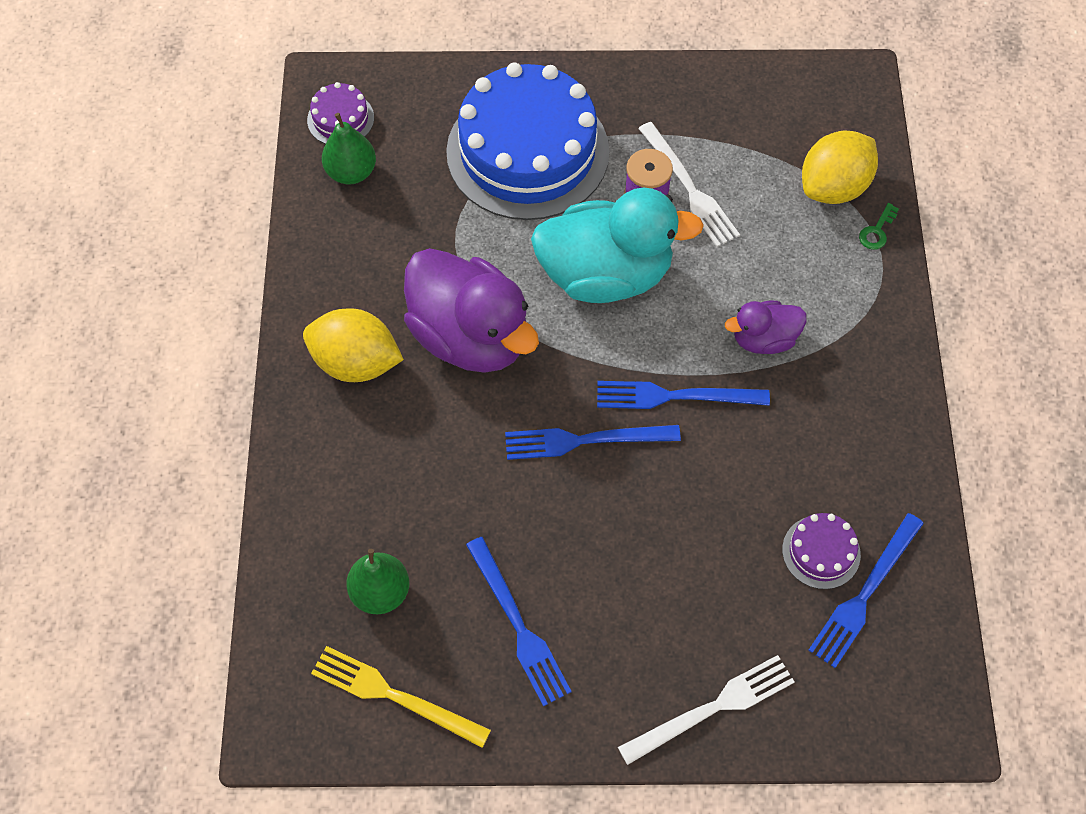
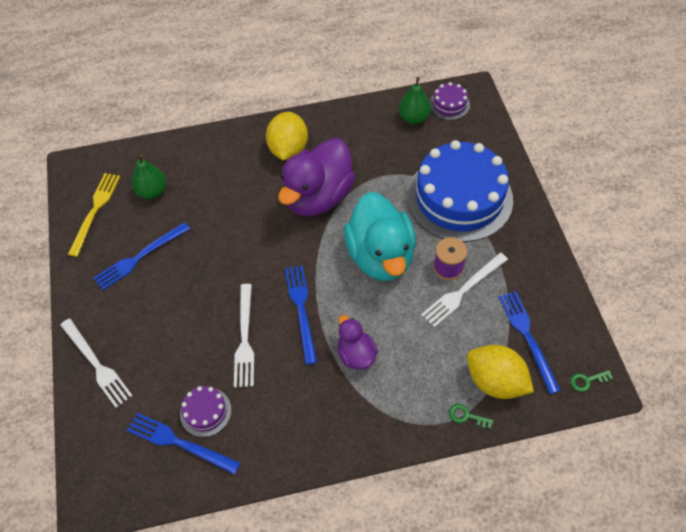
camera: 80 degrees right, 5 degrees down
(585, 440) = (261, 267): blue fork -> blue fork (527, 337)
(709, 482) = (244, 338): none -> white fork
(849, 91) = (587, 381): none -> green key

